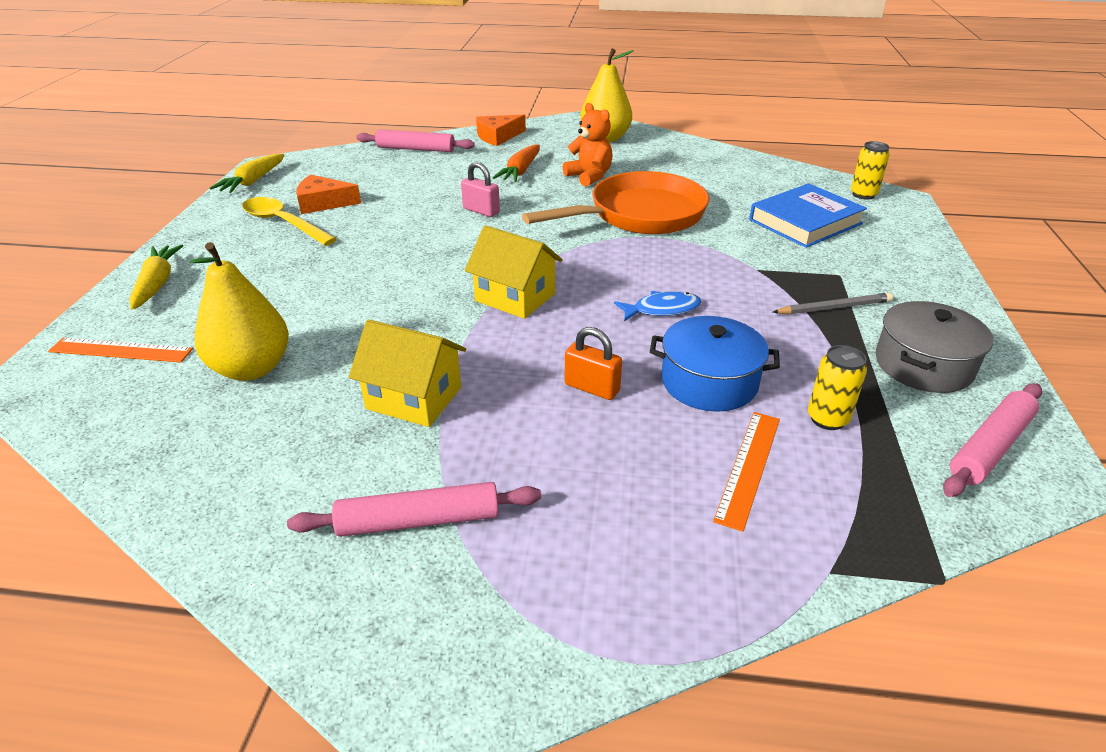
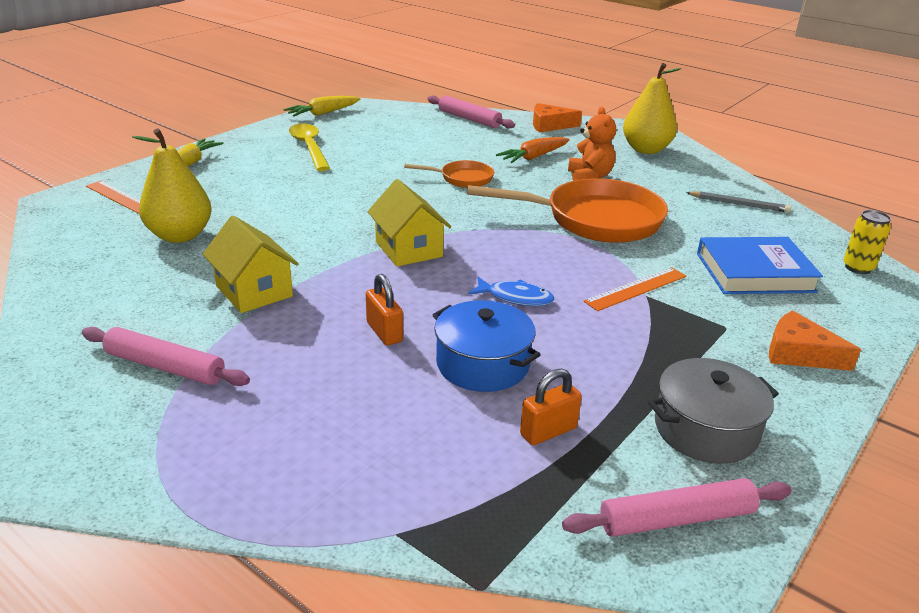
camera: 30 degrees right, 5 degrees down
(323, 203) = (353, 141): orange cheese -> orange cheese (799, 353)
(481, 211) = (463, 178): pink padlock -> orange pan
(748, 467) = (431, 435): orange ruler -> orange ruler (636, 289)
(827, 419) = (548, 431): yellow can -> orange padlock
(834, 307) = (681, 351): grey pencil -> grey pencil (739, 204)

